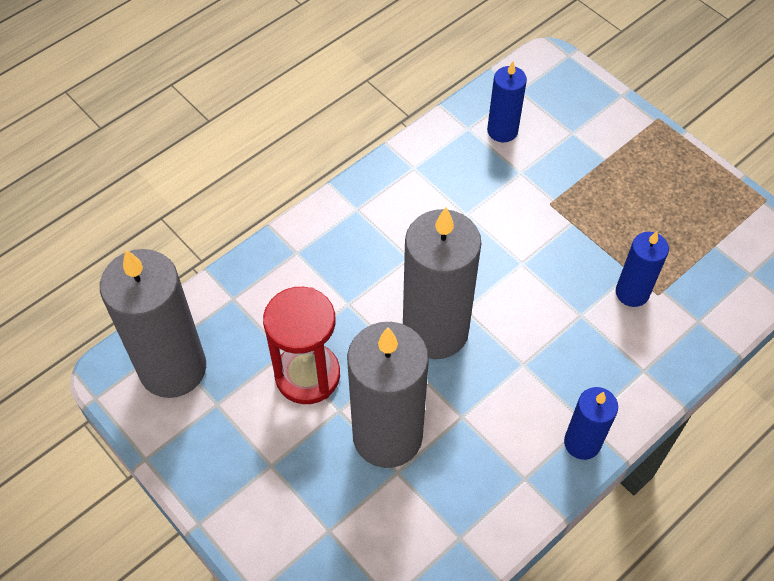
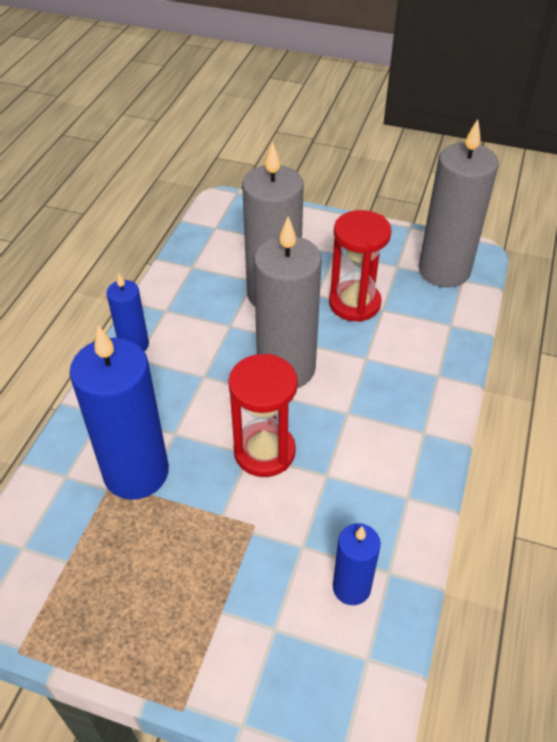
camera: 150 degrees right, 10 degrees down
(507, 257) = (264, 452): none -> red hourglass
(632, 293) = (136, 472): blue candle -> blue candle, size x1.90

